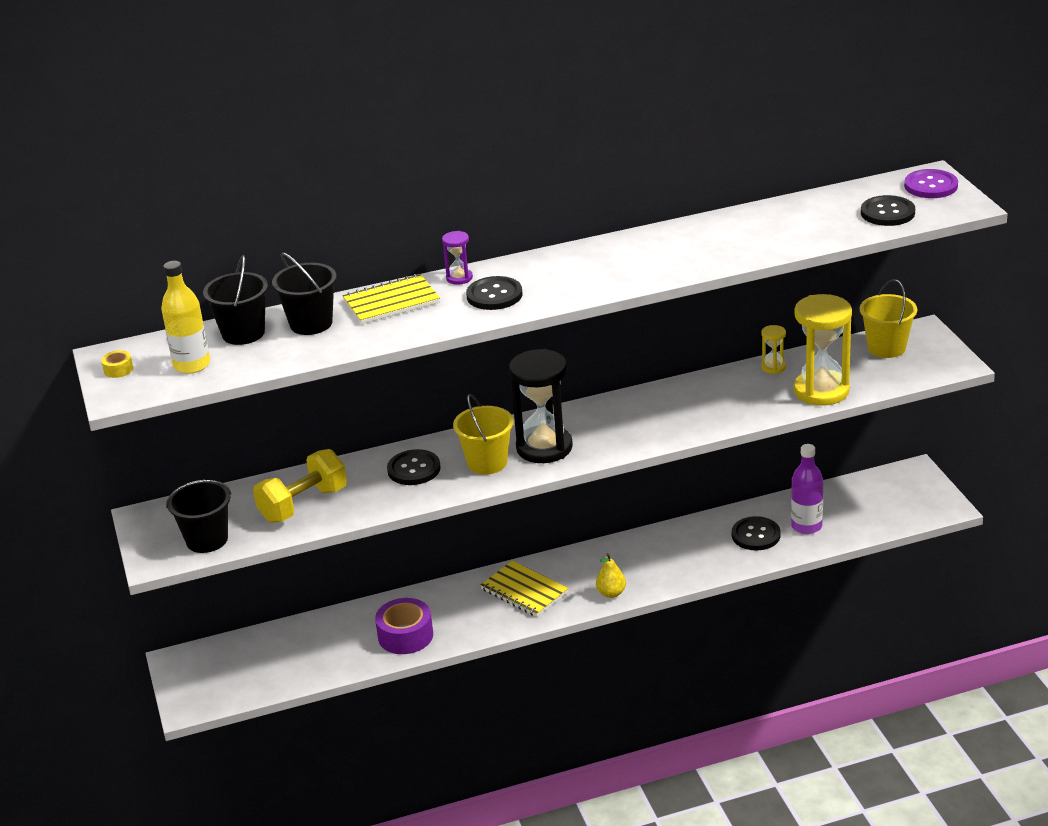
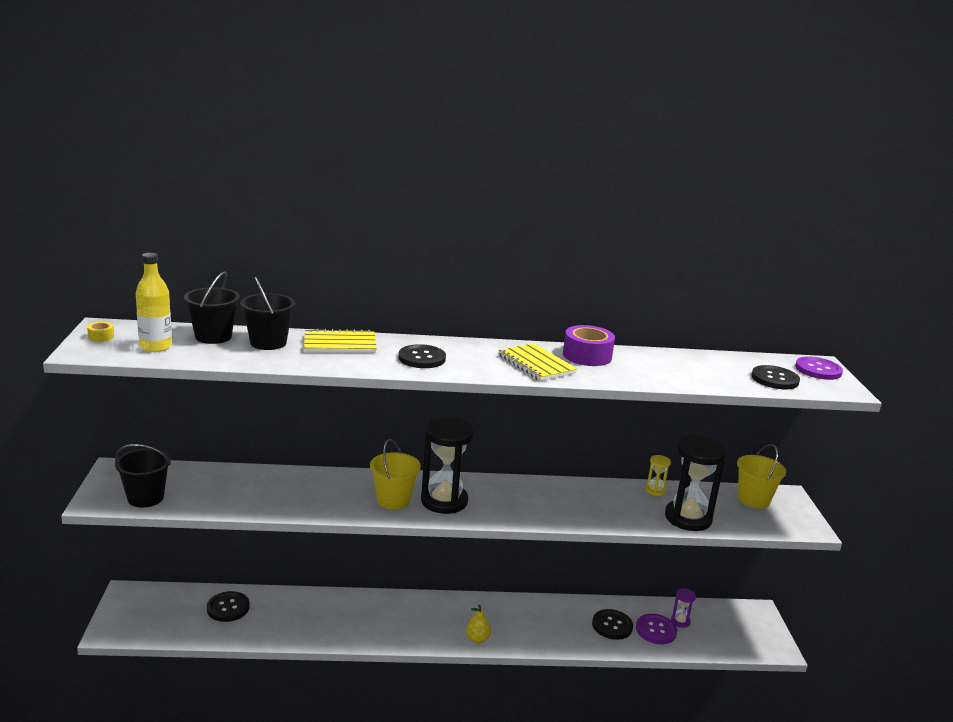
camera: 10 degrees right, 10 degrees down
(303, 504) = (235, 492): yellow dumbbell -> none
(405, 636) = (302, 625): purple tape -> purple tape (587, 356)
(414, 469) = (335, 489): black button -> black button (228, 608)
(459, 278) = (403, 341): purple hourglass -> purple hourglass (680, 621)
(524, 591) = (411, 617): yellow notebook -> yellow notebook (536, 364)
(806, 526) = (656, 630): purple bottle -> purple button
(821, 391) = (688, 518): yellow hourglass -> black hourglass

